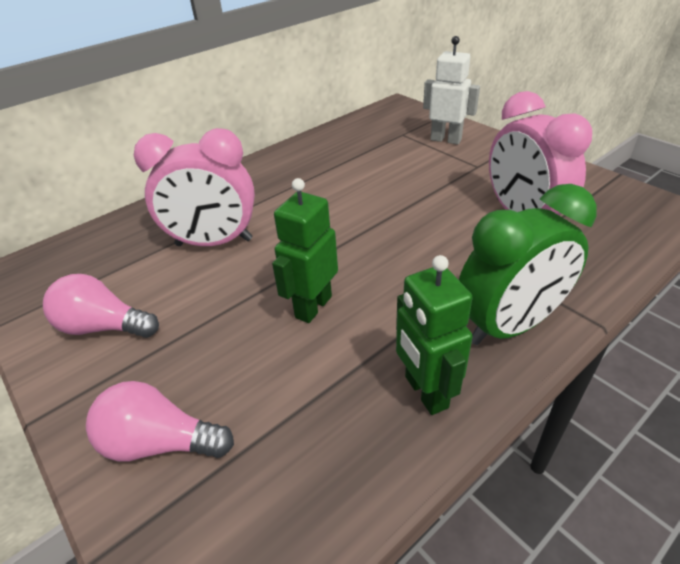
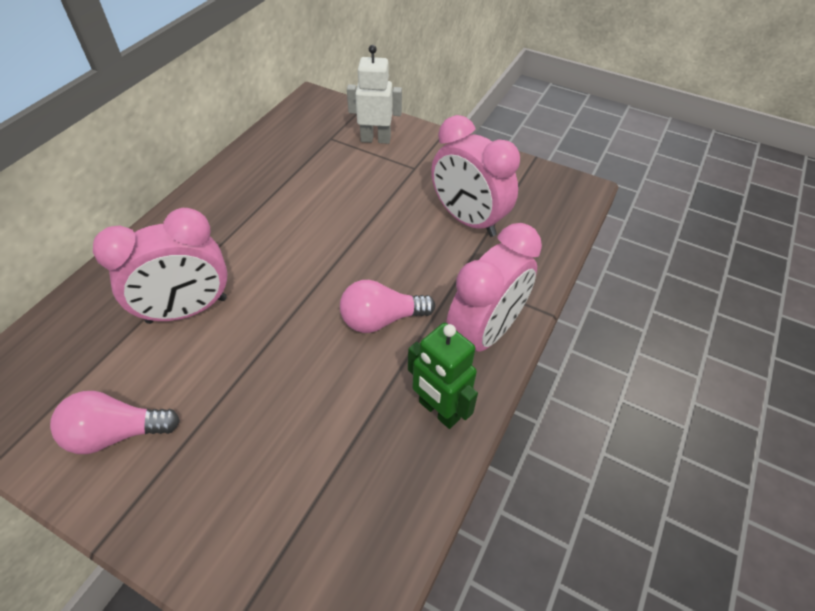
camera: 25 degrees left, 10 degrees up
(160, 442) = (235, 525): pink light bulb -> pink light bulb (381, 319)
(313, 307) = (317, 357): green robot -> none
(509, 326) = (485, 333): green clock -> pink clock

